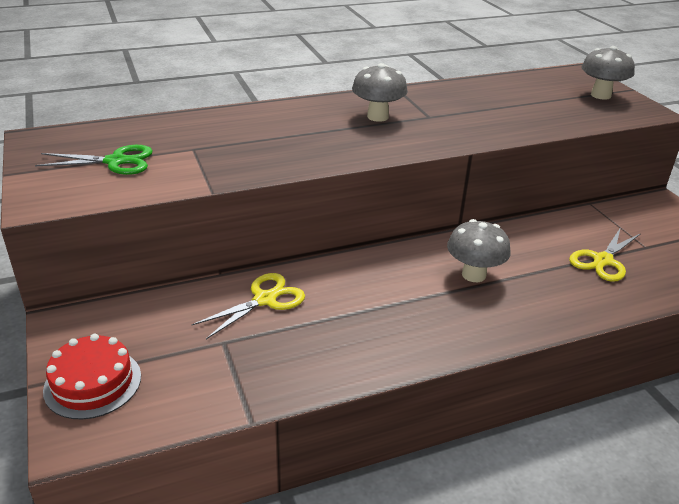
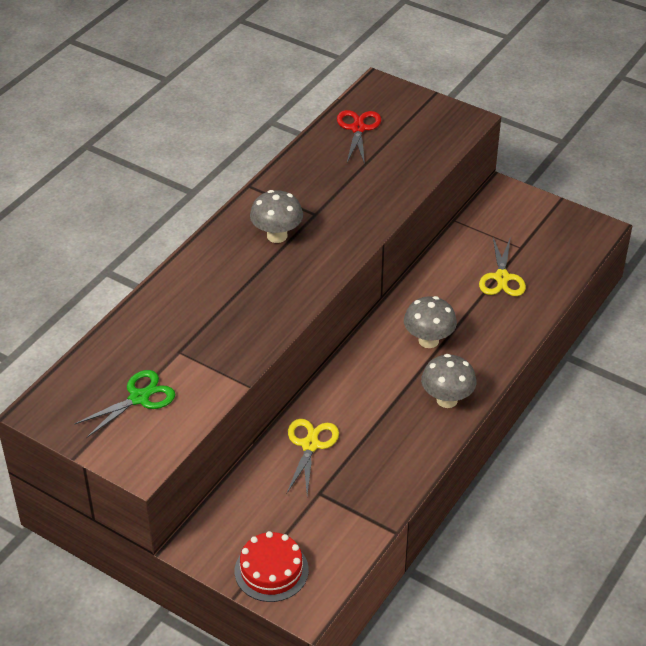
camera: 35 degrees left, 10 degrees up
(531, 86) = (358, 128): none -> red scissors
(600, 95) = (419, 114): grey mushroom -> grey mushroom (447, 400)

